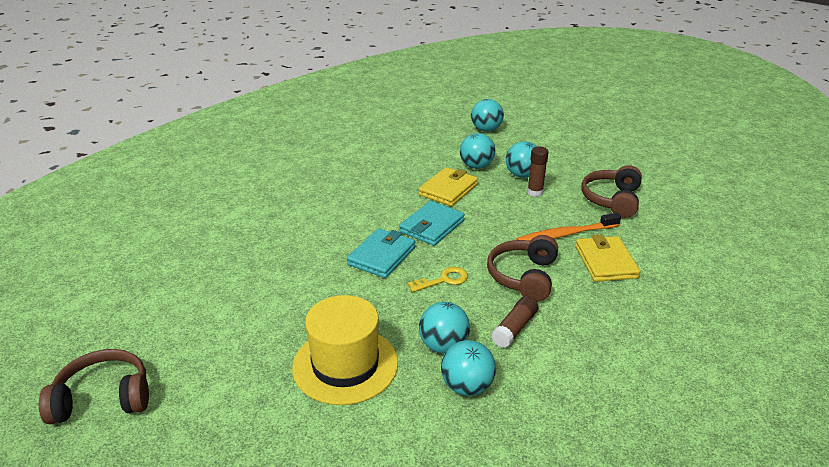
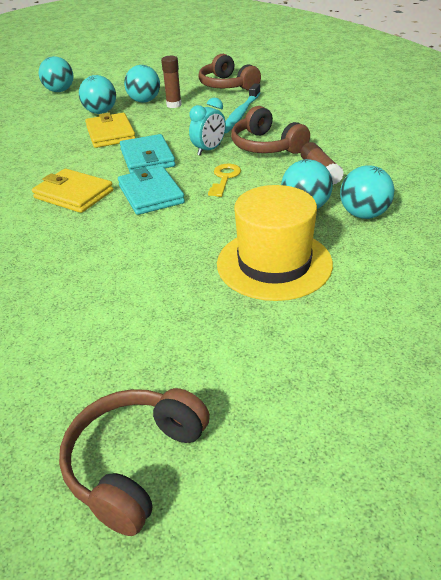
camera: 50 degrees left, 5 degrees up
(479, 249) = (209, 150): none -> turquoise clock
(565, 234) = (241, 114): orange toothbrush -> turquoise toothbrush
(605, 262) = (291, 113): yellow wallet -> yellow wallet (73, 194)

